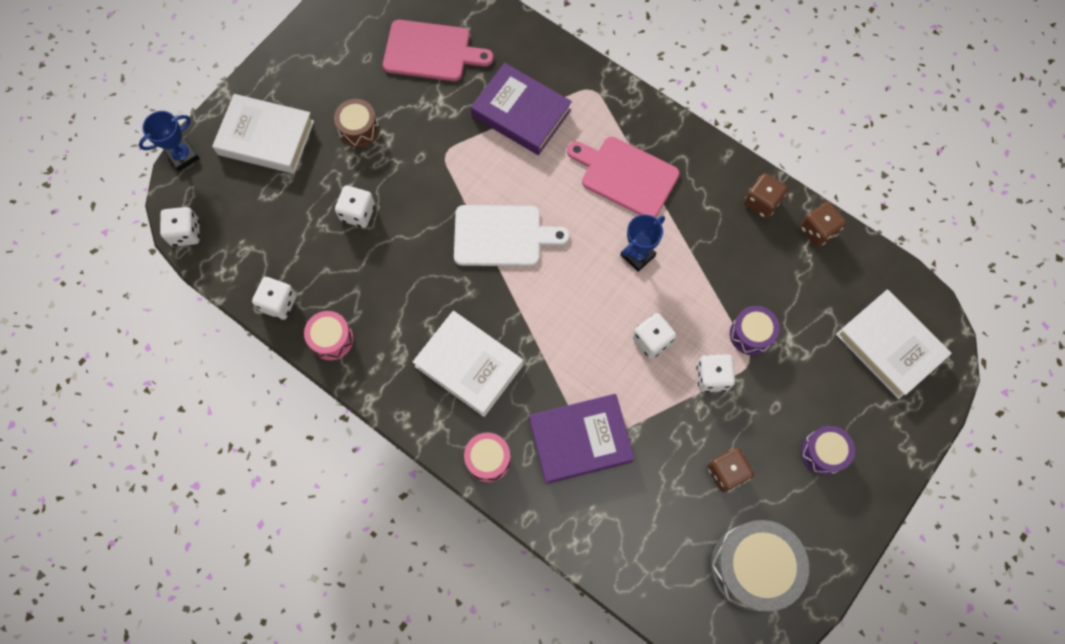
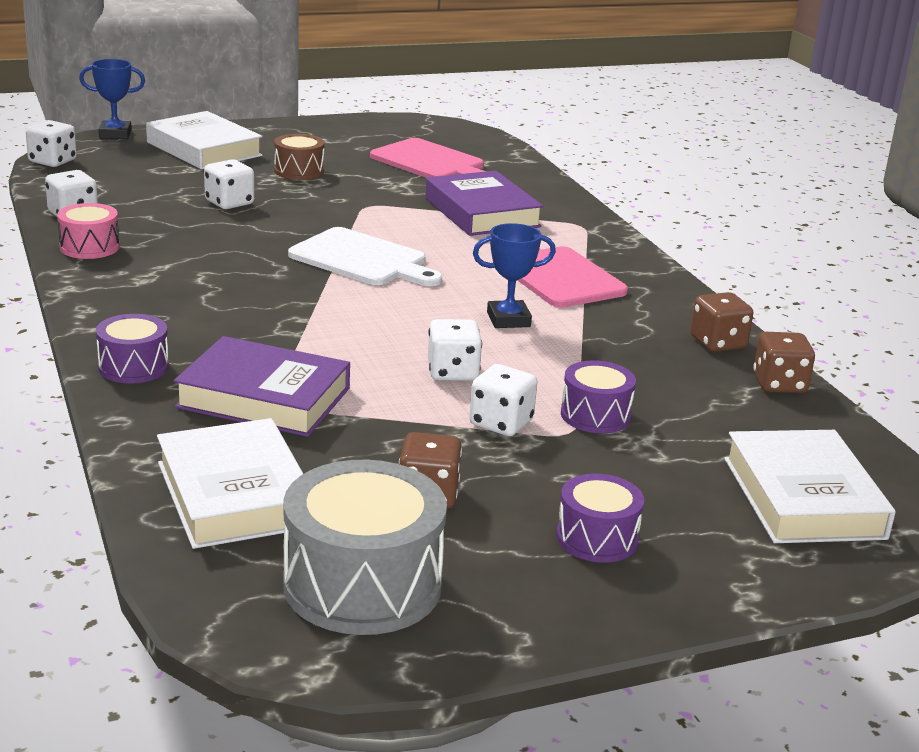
camera: 30 degrees right, 45 degrees down
(469, 365) = (208, 309): white book -> white book (235, 494)
(488, 459) = (133, 367): pink drum -> purple drum

